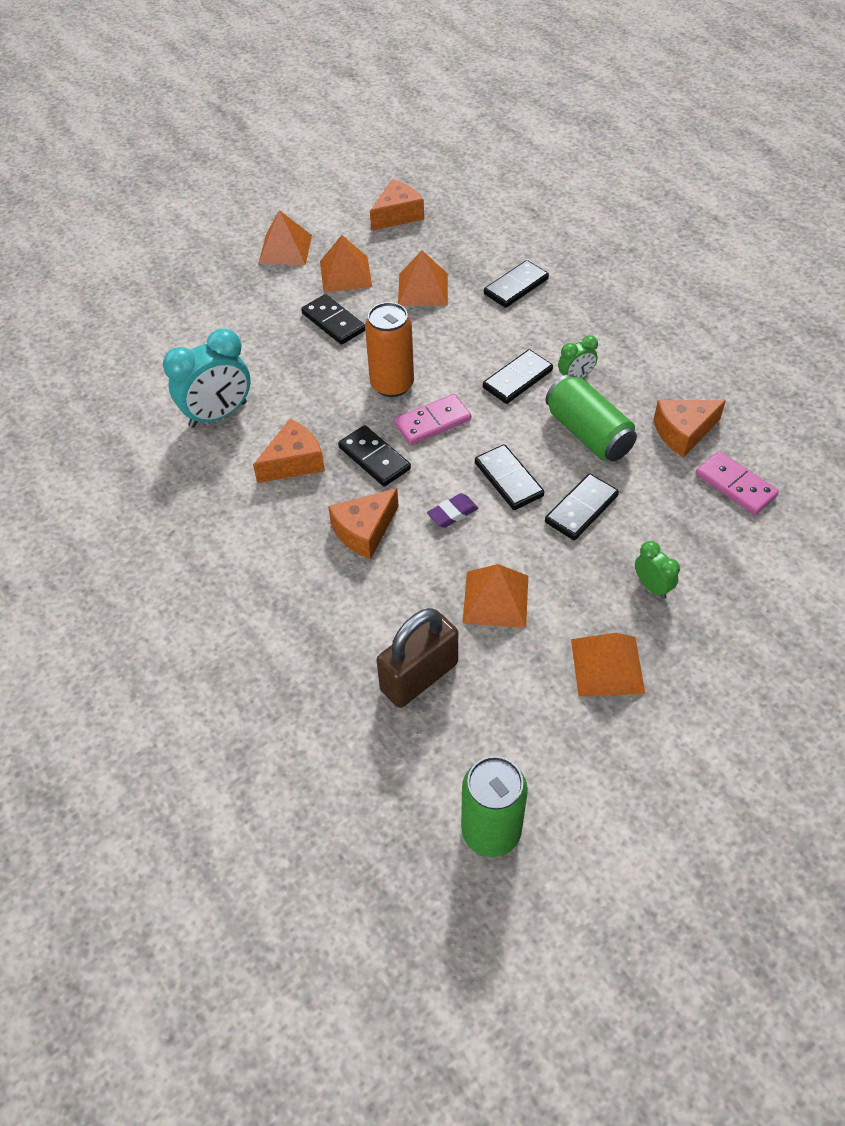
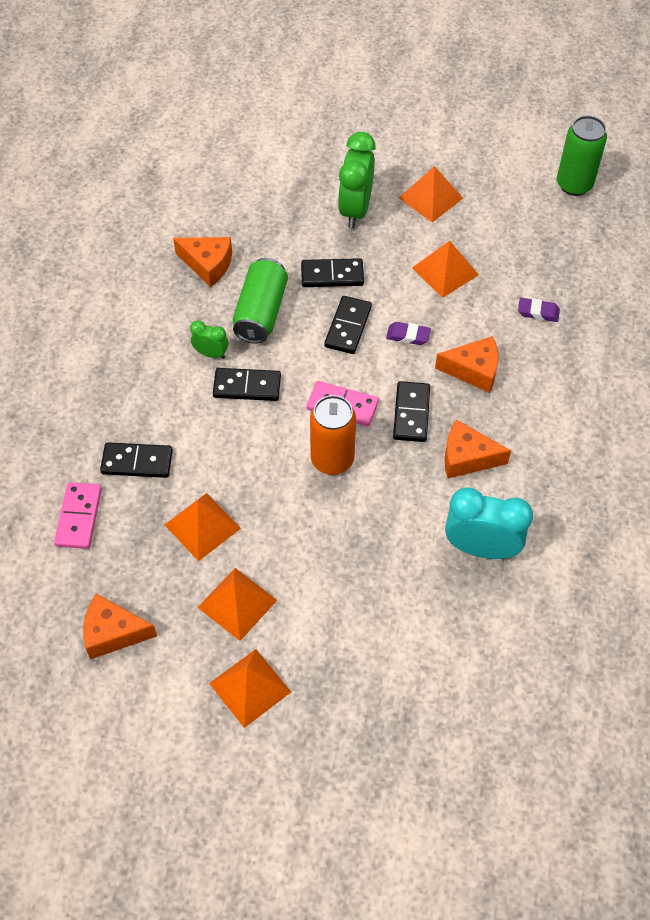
camera: 135 degrees left, 5 degrees up
(333, 322) = (305, 559): black domino -> none
(366, 633) = (538, 312): none -> purple eraser
(419, 677) = (533, 269): brown padlock -> none
(652, 587) = (355, 210): green clock -> green clock, size x1.94
(735, 485) = (231, 215): pink domino -> pink domino (79, 517)

